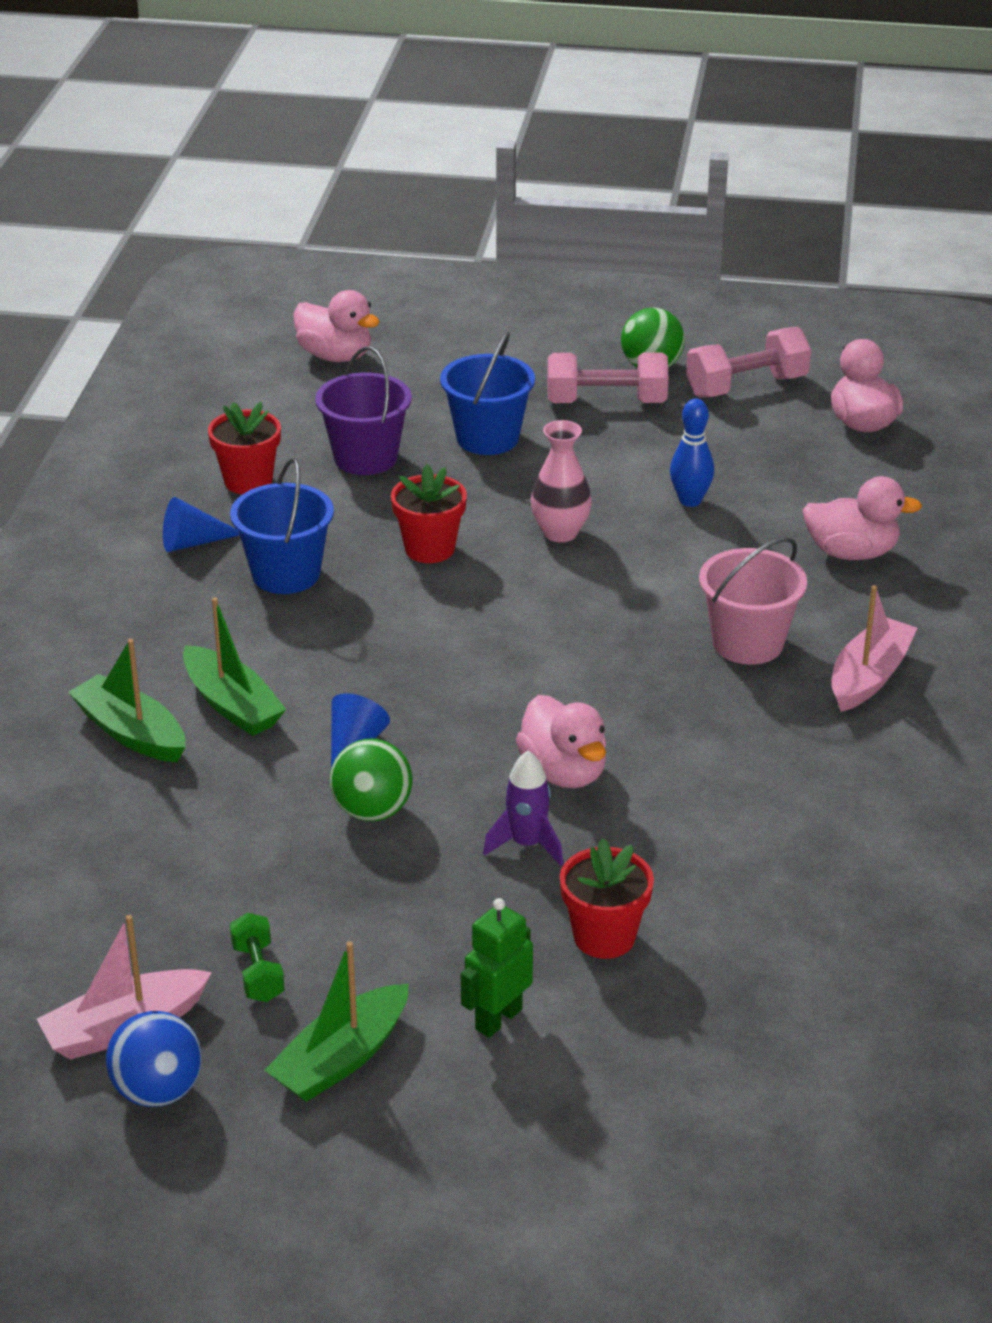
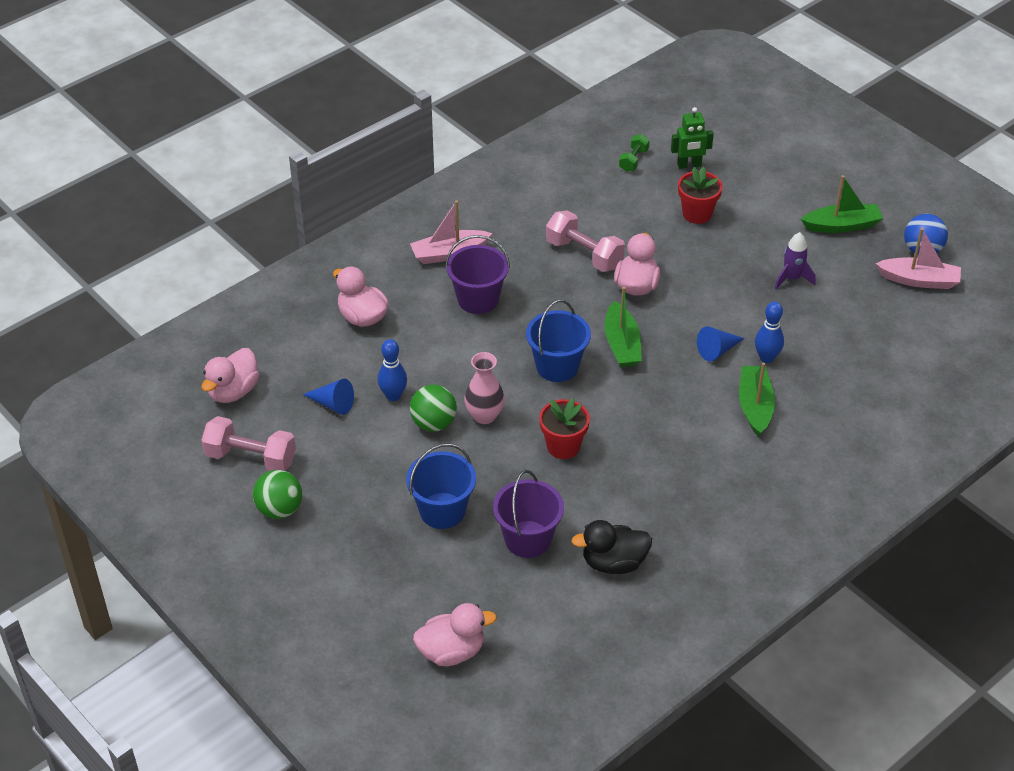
camera: 140 degrees left, 10 degrees up
(131, 733) = (817, 418): green boat -> green boat (622, 344)
(192, 542) = (687, 531): blue cone -> blue cone (333, 404)
(248, 481) = (613, 563): red flower pot -> black duck
(258, 972) = (848, 273): green dumbbell -> green dumbbell (633, 160)
(273, 773) = (766, 358): none -> blue bowling pin
(286, 574) = (656, 475): blue bucket -> blue bucket (557, 366)
(335, 356) = (452, 651): pink duck -> pink duck turned 90 degrees clockwise
(372, 811) = (738, 315): green ball -> green ball (433, 423)
(498, 1019) = (769, 208): green robot -> green robot (689, 165)
(527, 844) = (687, 264): purple rocket -> purple rocket (792, 278)
(606, 402) = (342, 496): pink dumbbell -> pink dumbbell (584, 254)
(747, 643) = (478, 299): pink bucket -> purple bucket

